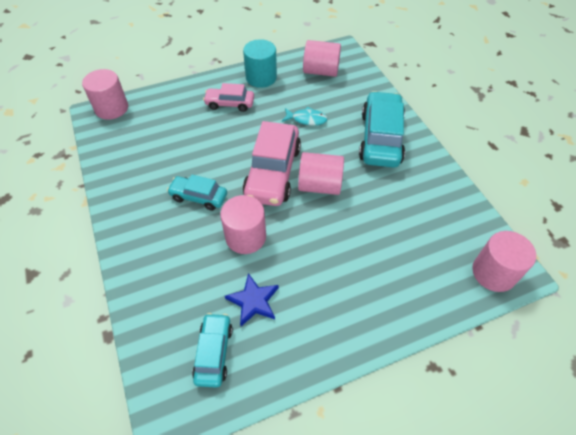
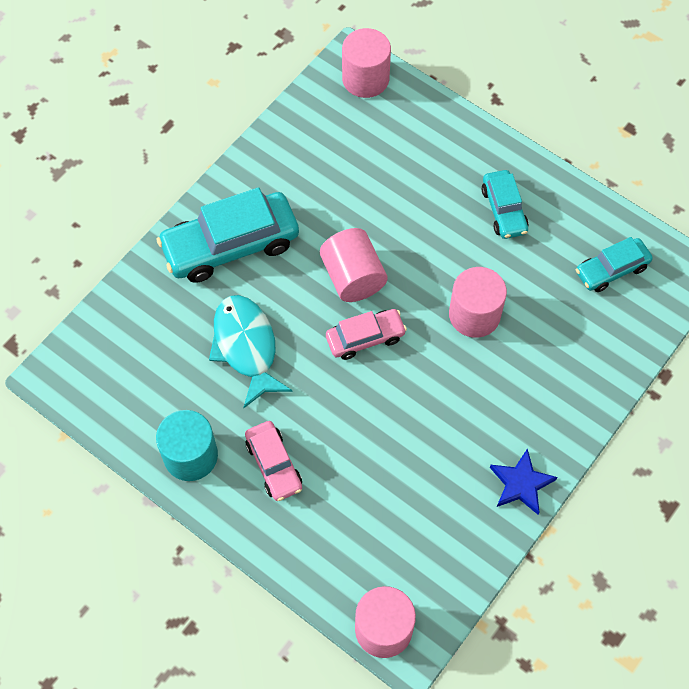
camera: 120 degrees left, 10 degrees up
(199, 197) = (456, 398): turquoise car -> turquoise car (504, 210)
(253, 301) = (540, 265): blue star -> blue star (521, 484)
(273, 172) = (365, 338): pink car -> pink car, size x0.56
(306, 119) = (246, 347): turquoise fish -> turquoise fish, size x1.72
(321, 71) = (129, 379): pink cylinder -> none

